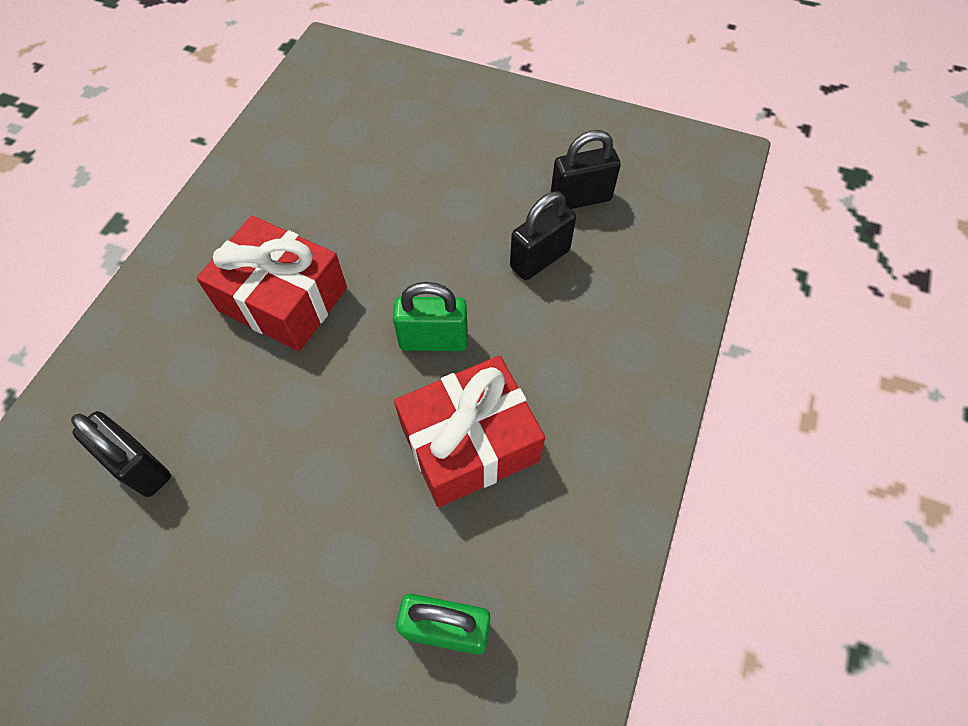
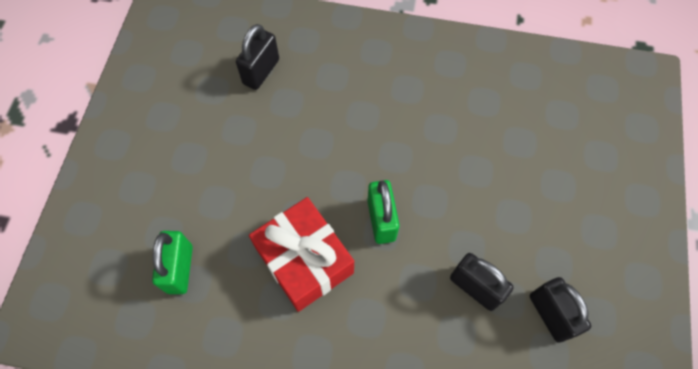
camera: 80 degrees right, 5 degrees up
(283, 299) = (393, 114): red gift -> none

